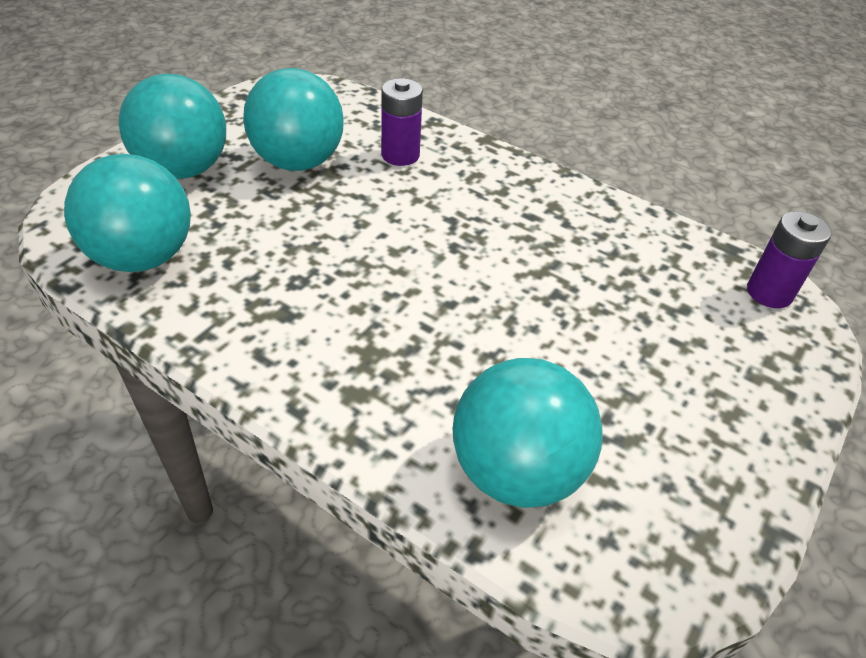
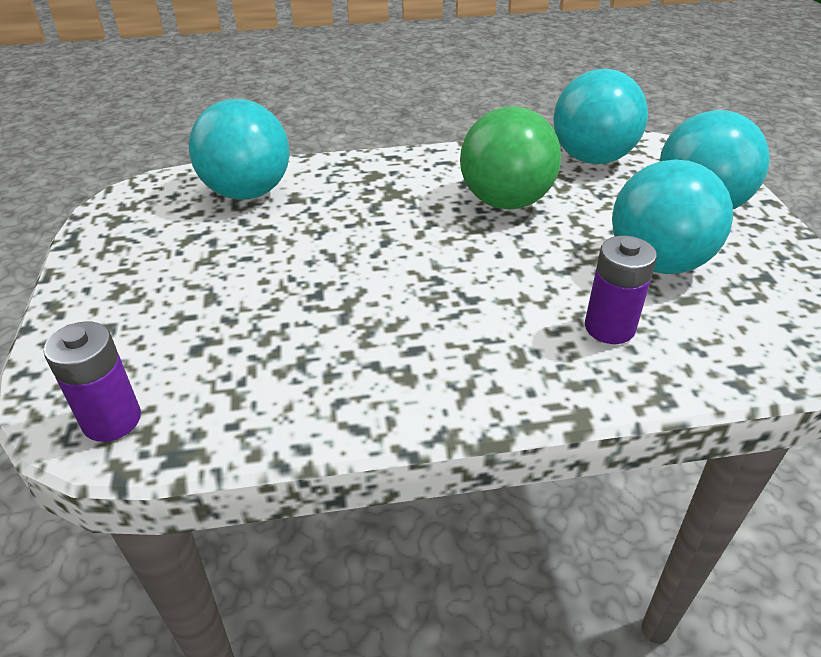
camera: 140 degrees right, 5 degrees down
(297, 269) = (505, 201): none -> green ball

